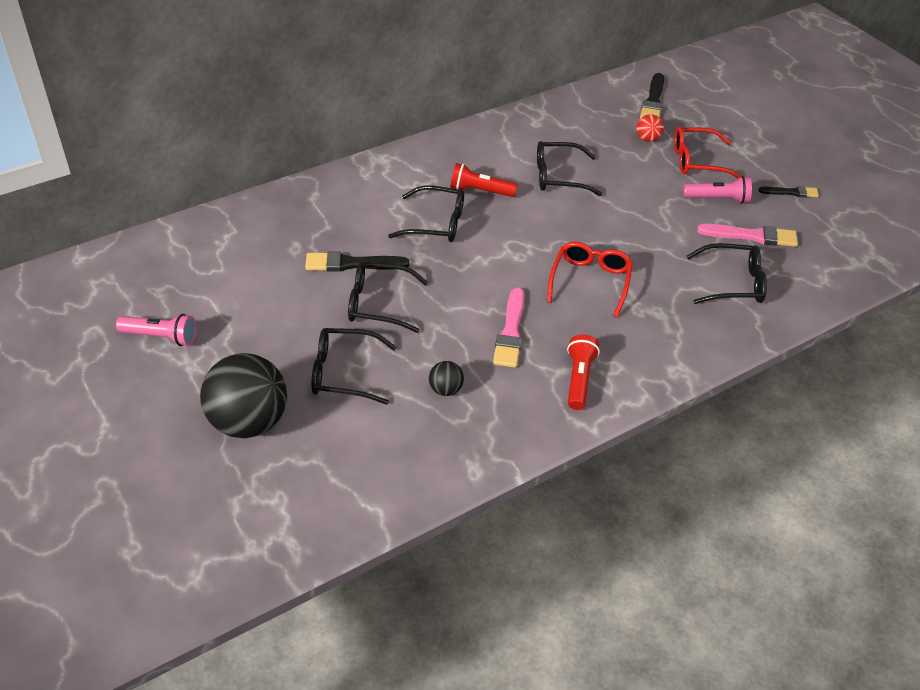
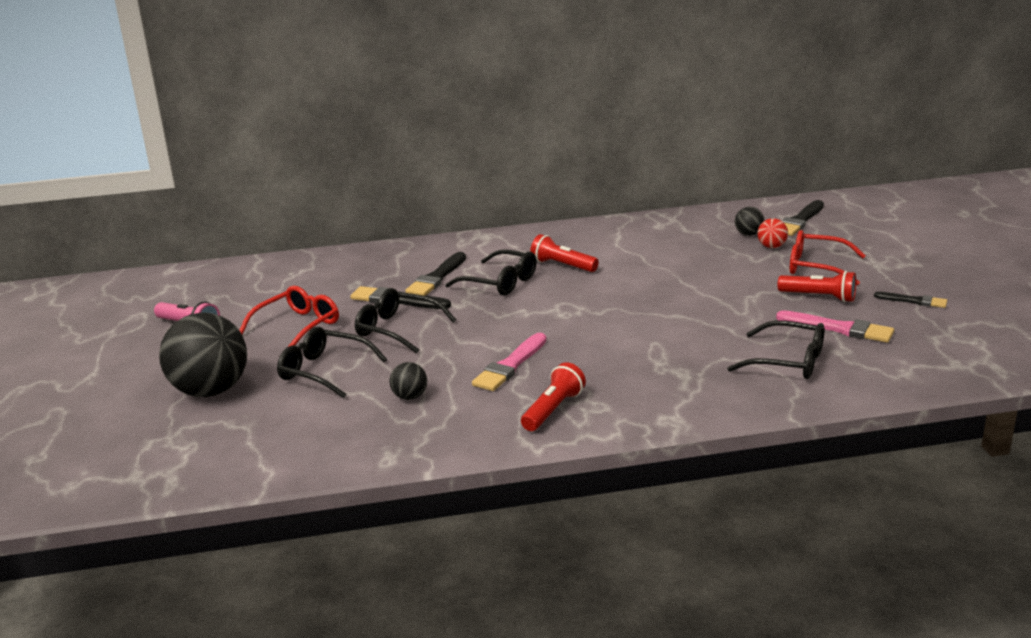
camera: 25 degrees right, 20 degrees down
(371, 226) = (437, 277): none -> black brush
(559, 176) = (653, 264): black glasses -> none
(590, 282) = (624, 341): red glasses -> red glasses (297, 327)
(620, 125) = (748, 234): none -> black ball
(718, 199) = (819, 297): pink flashlight -> red flashlight

